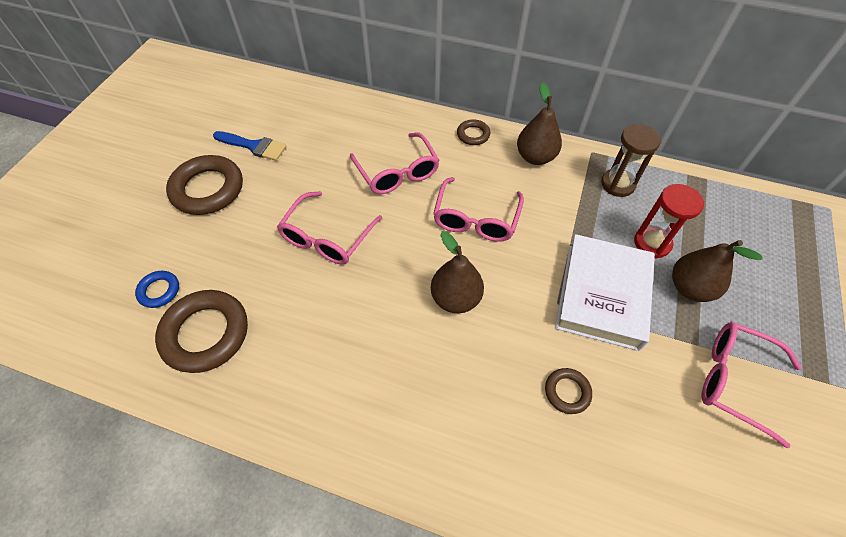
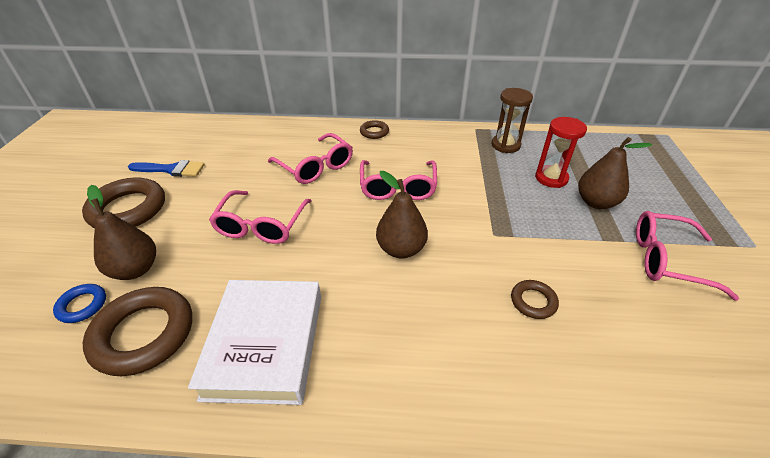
camera: 15 degrees left, 15 degrees down
(535, 157) = (432, 138): brown pear -> brown pear (135, 269)
(602, 295) = (529, 221): white book -> white book (265, 344)

